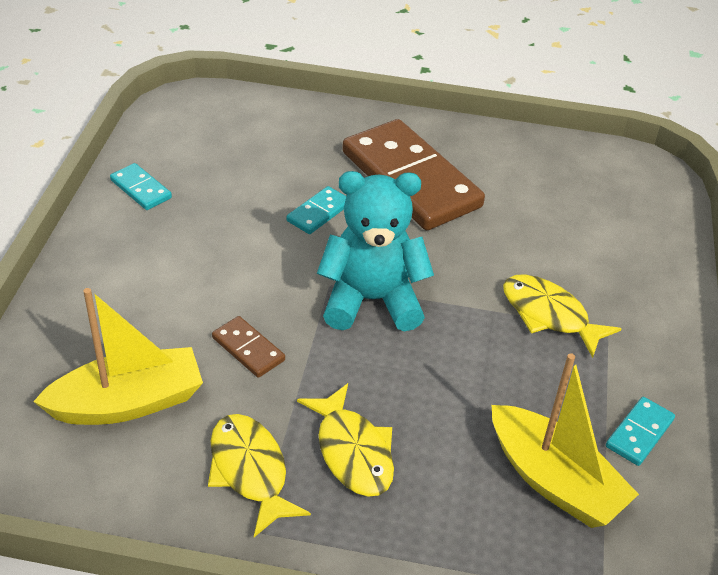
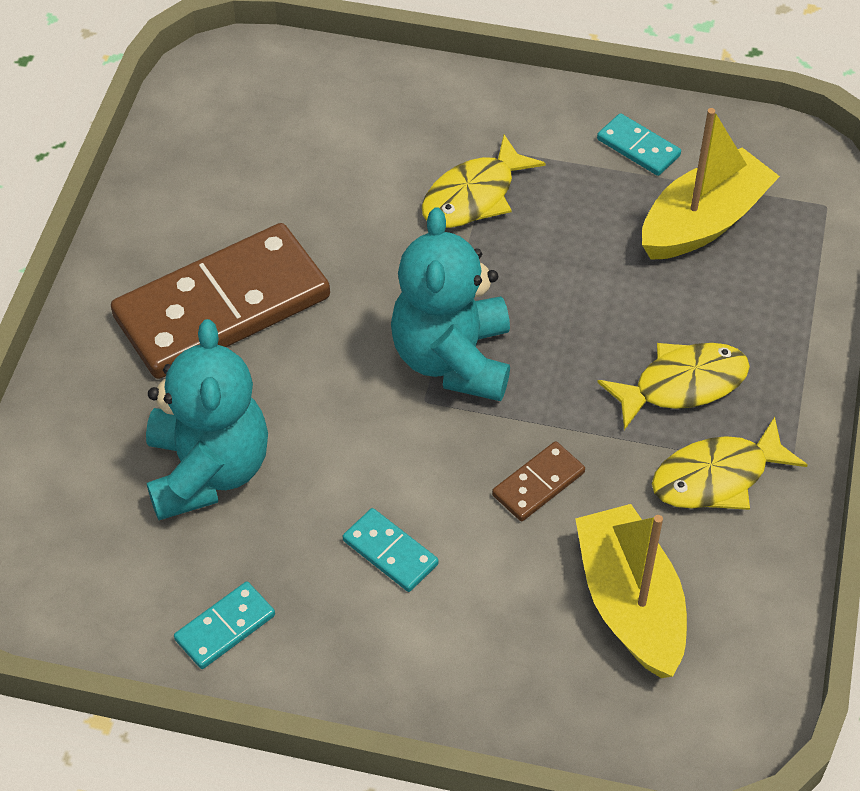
camera: 85 degrees left, 10 degrees up
(267, 178) = (208, 470): none -> turquoise teddy bear
(319, 213) = (287, 410): turquoise domino -> turquoise domino (390, 552)

